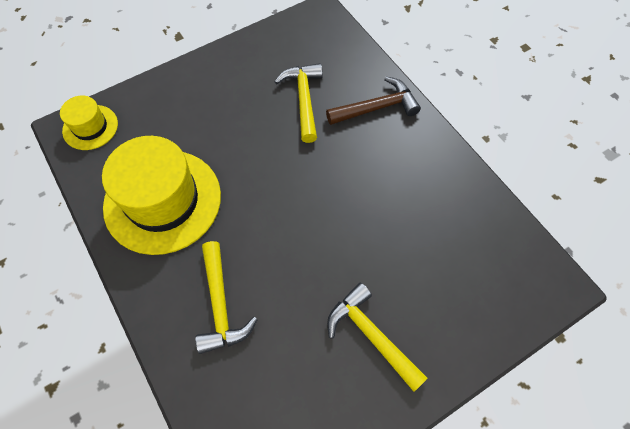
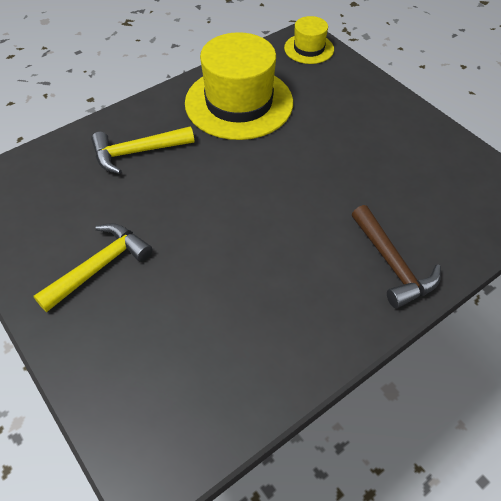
camera: 85 degrees right, 10 degrees down
(304, 99) = (384, 193): yellow hammer -> none

